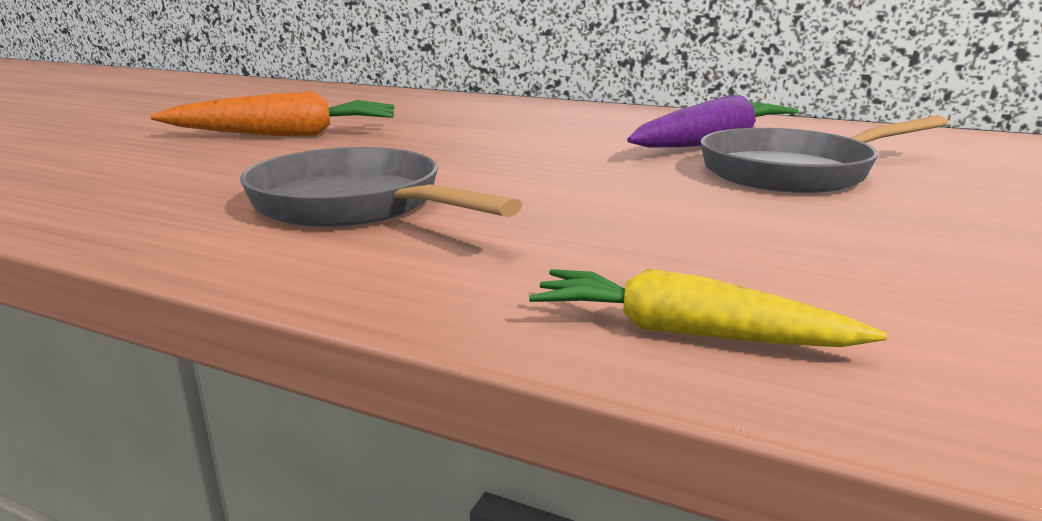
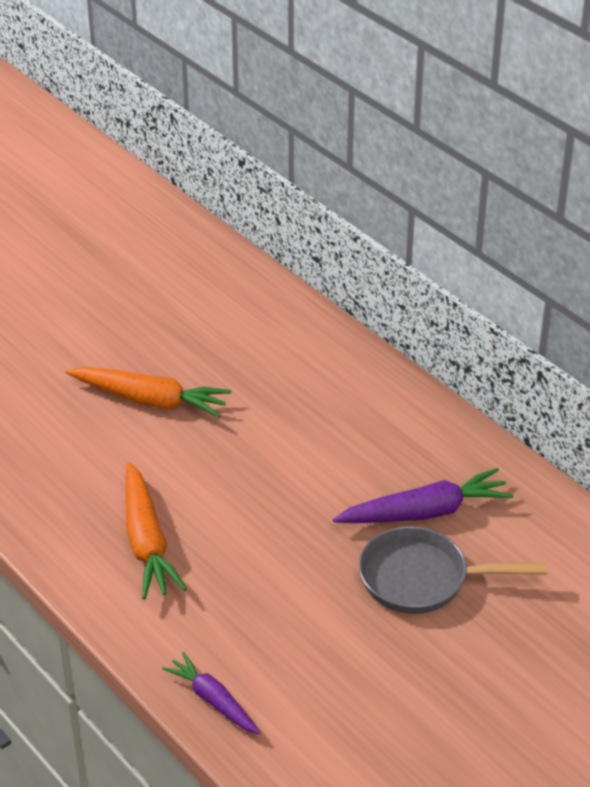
camera: 25 degrees right, 20 degrees up
(355, 206) = (147, 542): grey pan -> orange carrot
(685, 332) = (213, 700): yellow carrot -> purple carrot

